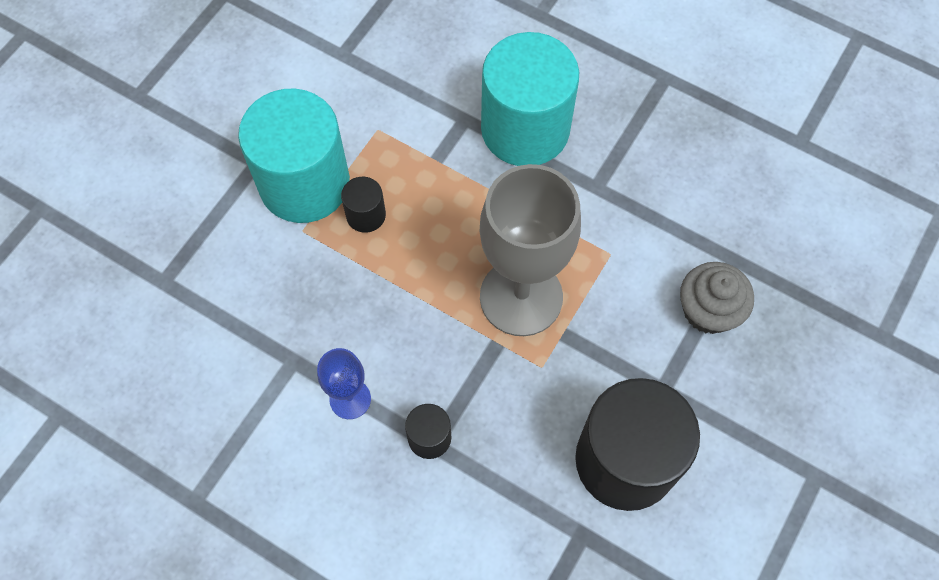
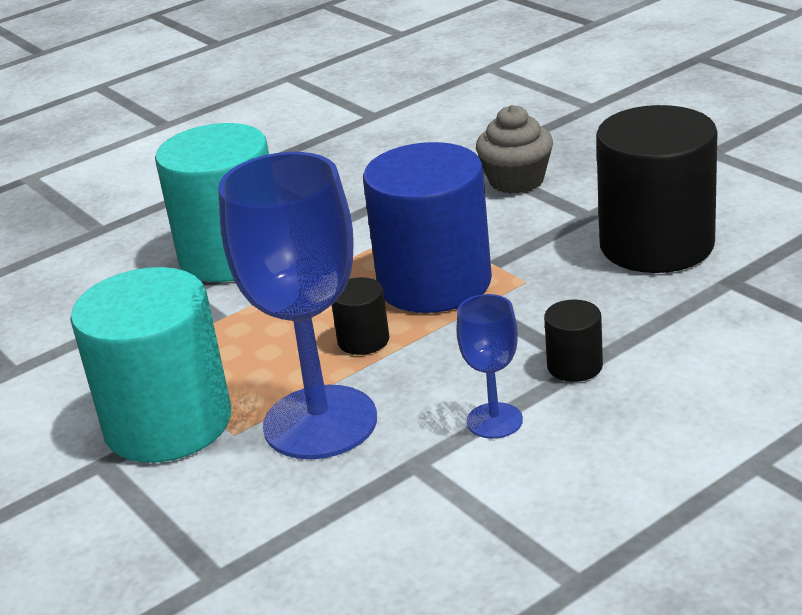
camera: 65 degrees left, 35 degrees down
(325, 281) = (320, 422): none -> blue goblet
(366, 215) = (252, 378): black cylinder -> black cylinder (363, 340)
(521, 297) = (434, 283): grey goblet -> blue cylinder

